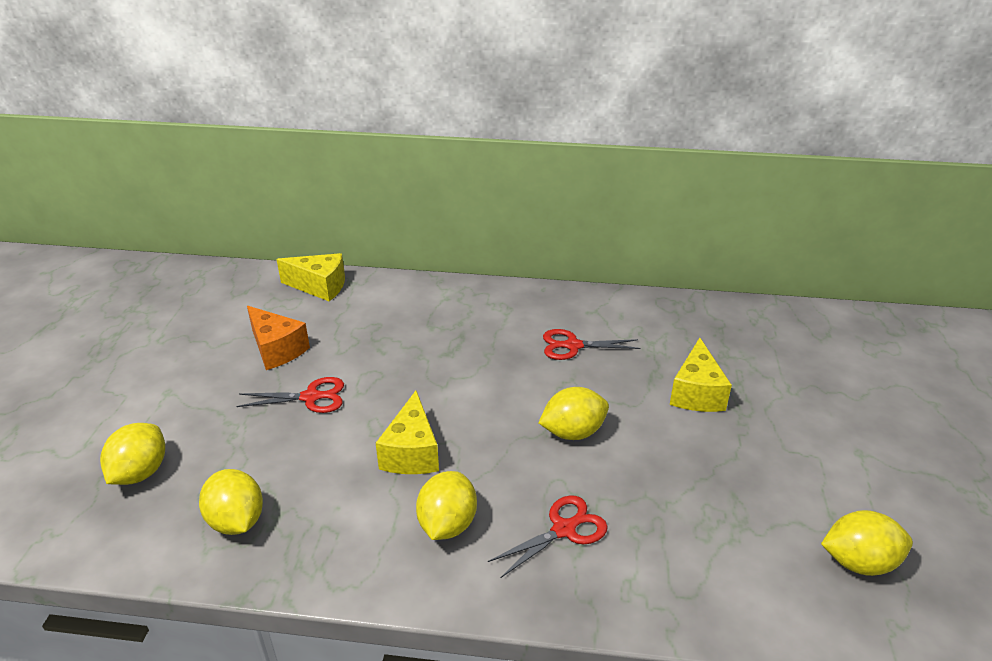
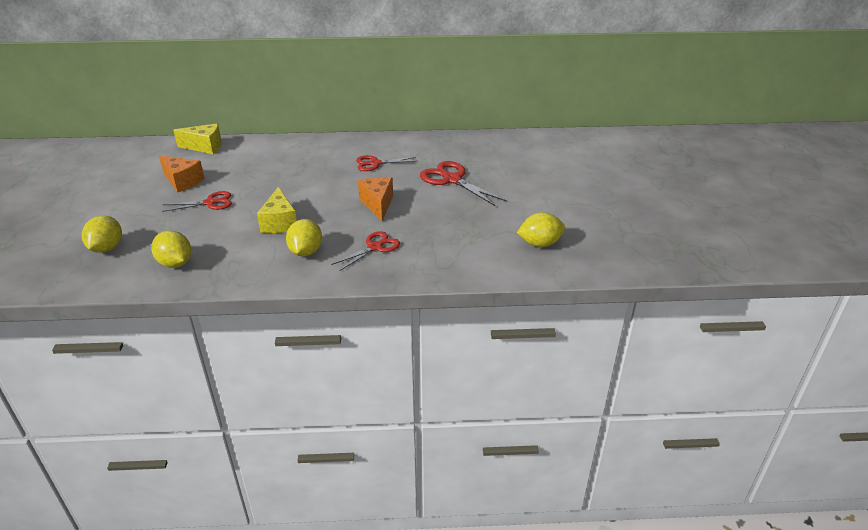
camera: 10 degrees left, 0 degrees up
(573, 432) = (378, 204): yellow lemon -> orange cheese
(696, 393) = (451, 179): yellow cheese -> red scissors

